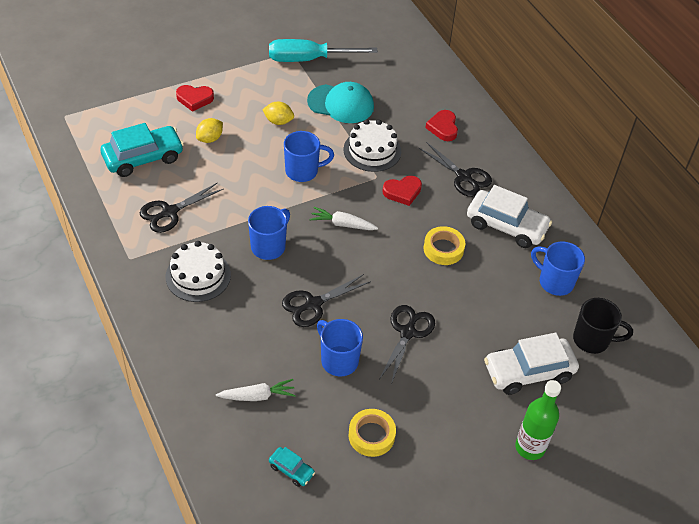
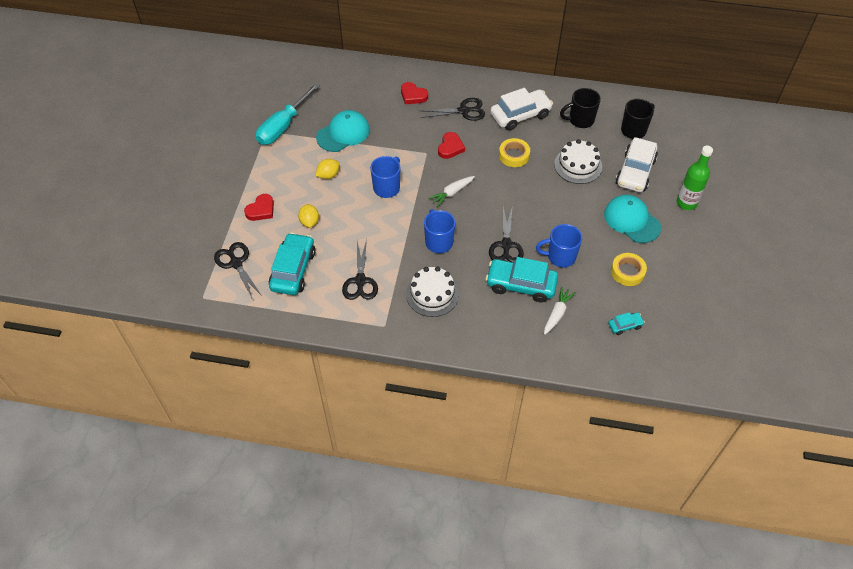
camera: 50 degrees left, 5 degrees up
(270, 344) = (521, 285): none -> turquoise car
(372, 150) = (401, 142): white cake -> white cake (578, 165)
(407, 332) = (564, 210): black scissors -> black scissors (236, 263)
(451, 403) = (631, 220): none -> turquoise cap
(554, 282) = (580, 120): blue mug -> black mug

